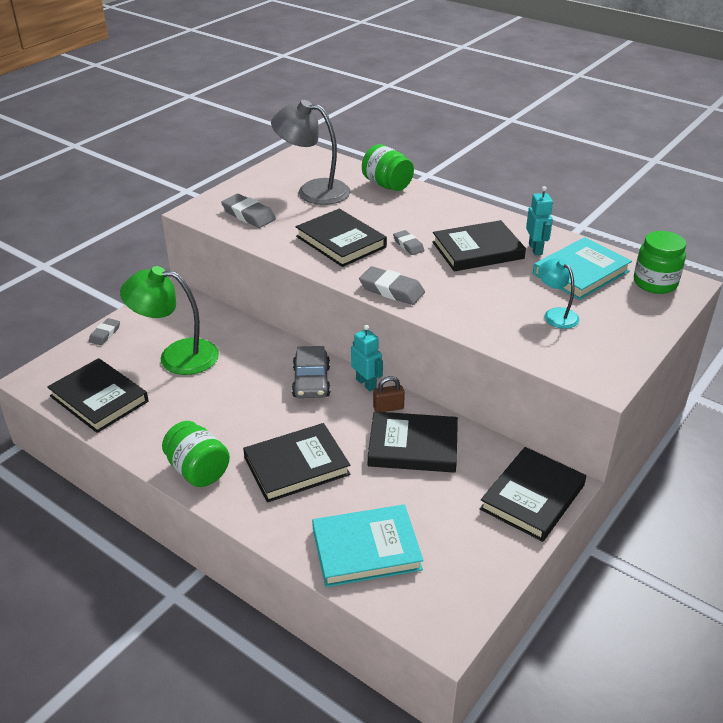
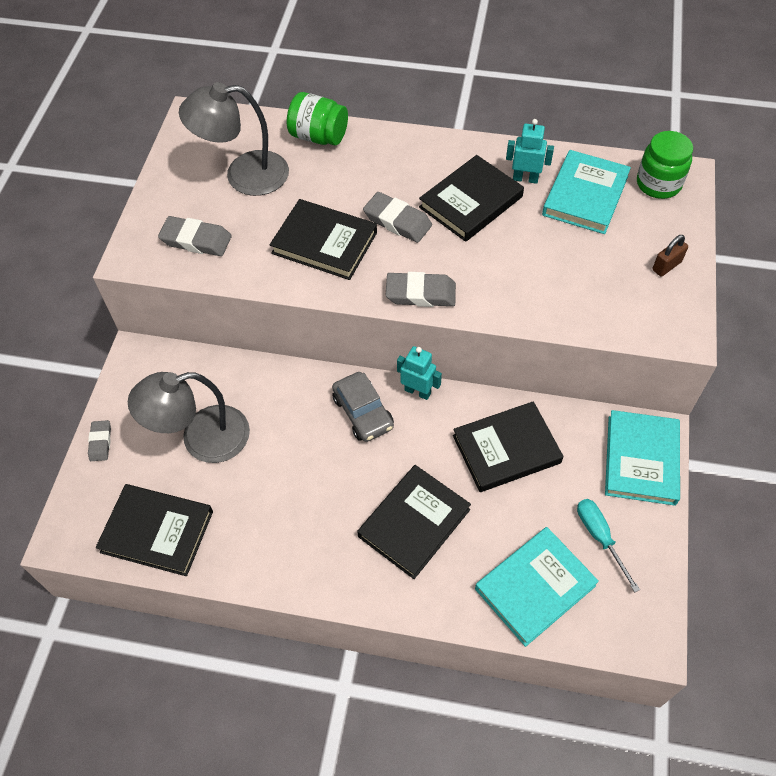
camera: 25 degrees left, 20 degrees up
(176, 356) = (201, 438): green lamp -> grey lamp
(198, 470) = (323, 573): green jar -> none
(388, 408) = (456, 412): brown padlock -> brown padlock (666, 266)
(408, 245) = (397, 221): grey eraser -> grey eraser, size x1.63
(452, 537) = (600, 537): none -> turquoise screwdriver
(532, 497) = (641, 460): black book -> turquoise book
(535, 249) = (525, 178): turquoise robot -> turquoise robot turned 45 degrees counterclockwise
(555, 314) = (594, 263): turquoise lamp -> none

